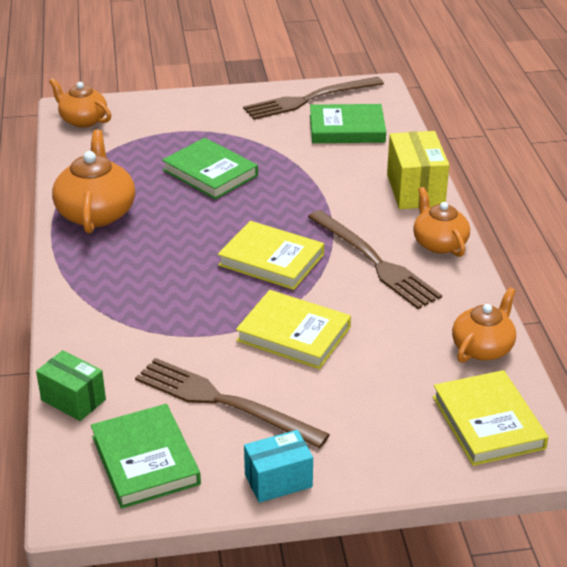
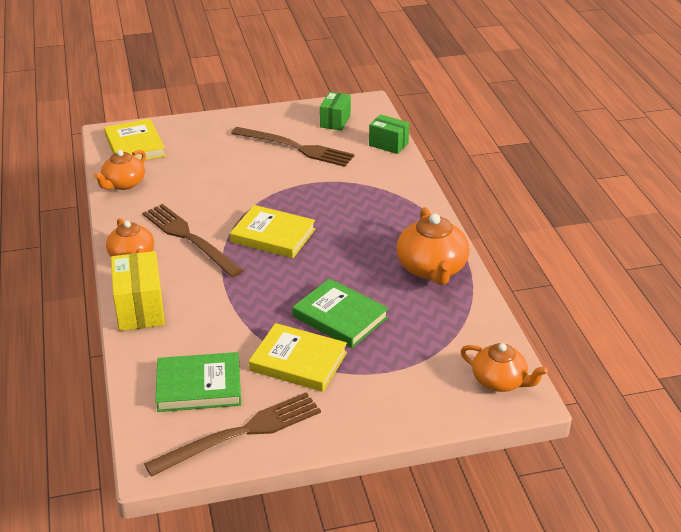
camera: 175 degrees right, 0 degrees up
(145, 460) = (335, 121): green book -> green box
(278, 481) = (260, 117): turquoise box -> none
(293, 334) = (253, 185): yellow book -> yellow book (298, 361)

